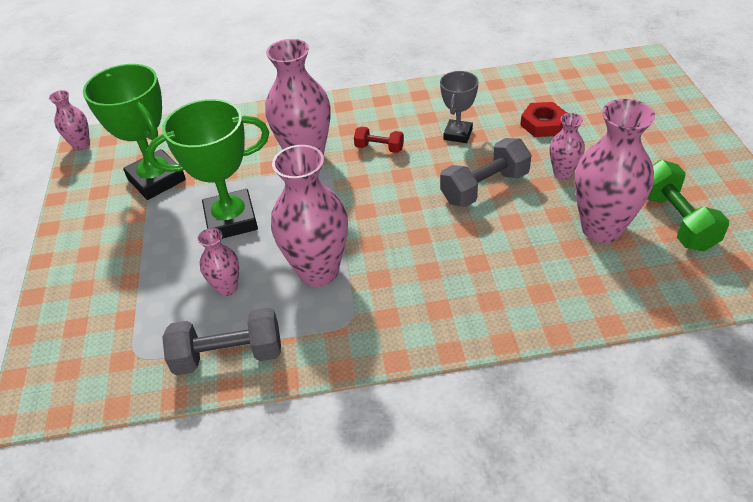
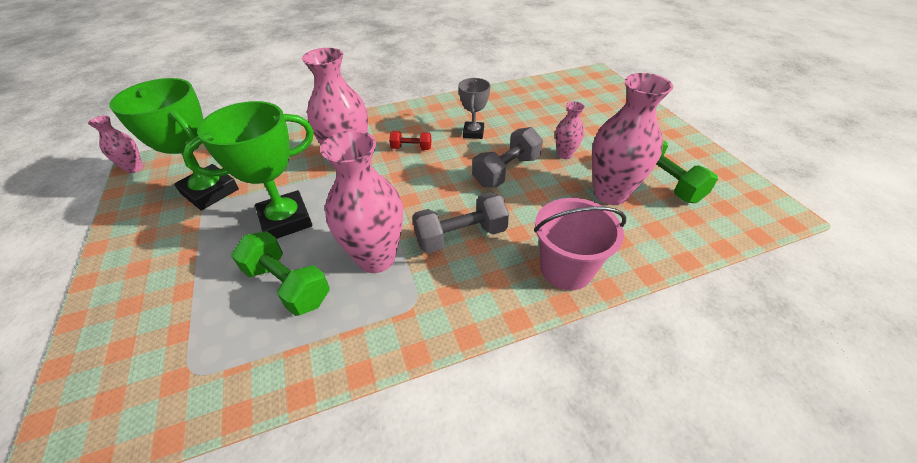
camera: 15 degrees left, 0 degrees up
(227, 288) = (287, 285): pink vase -> green dumbbell
(228, 356) = (296, 357): grey dumbbell -> grey dumbbell (461, 236)
(519, 308) = (566, 269): none -> pink bucket
(543, 124) = (537, 120): red nut -> none

